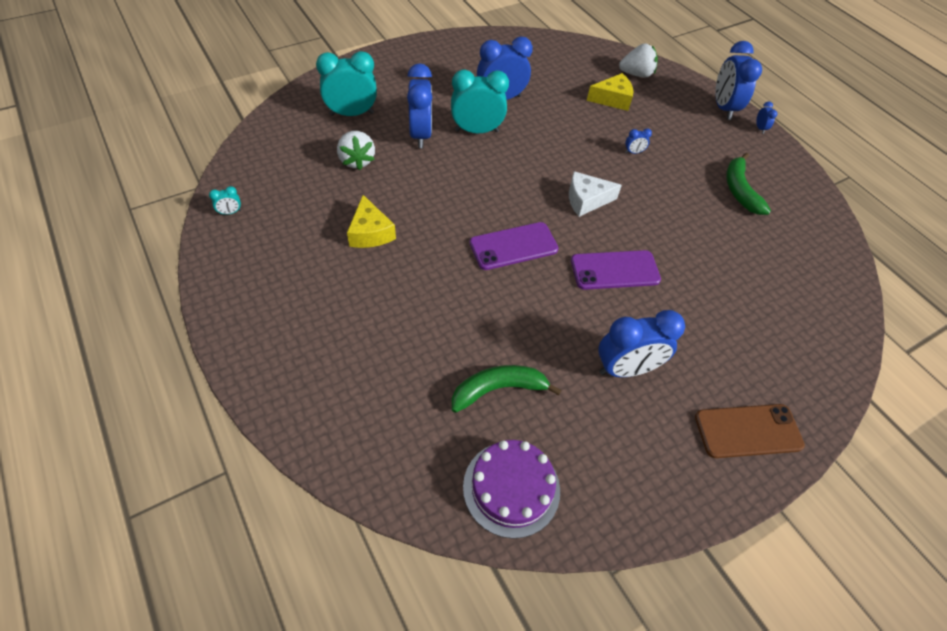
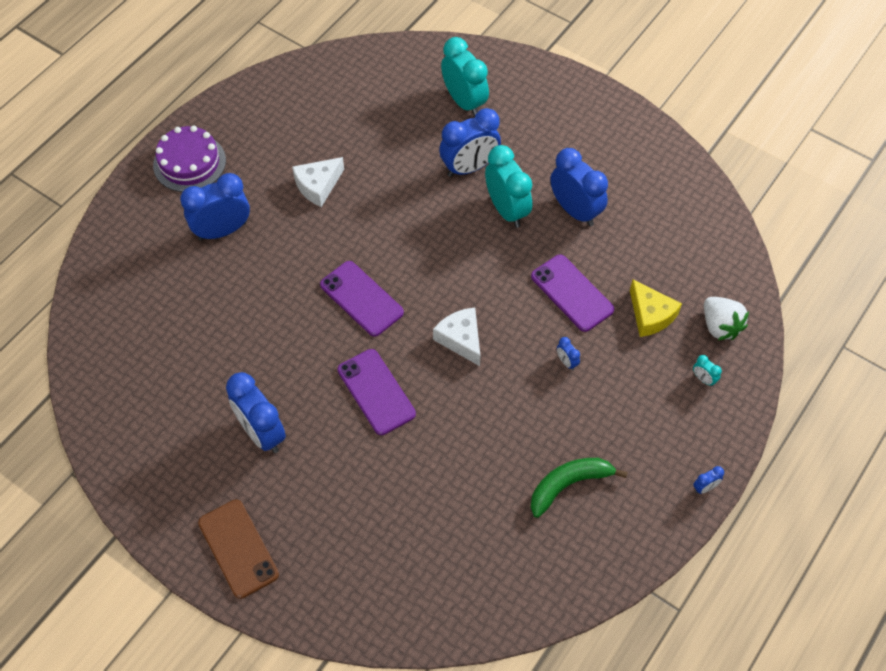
camera: 70 degrees right, 5 degrees up
(230, 212) = (287, 83): turquoise clock -> turquoise clock (703, 379)
(357, 160) = (401, 136): white strawberry -> none
(370, 232) = (318, 186): yellow cheese -> white cheese
(498, 389) = (197, 343): green banana -> none
(511, 488) = (113, 383): purple cake -> purple cake (189, 163)
(574, 127) = (572, 293): none -> purple phone
(723, 108) = (718, 438): blue clock -> blue clock (222, 231)

